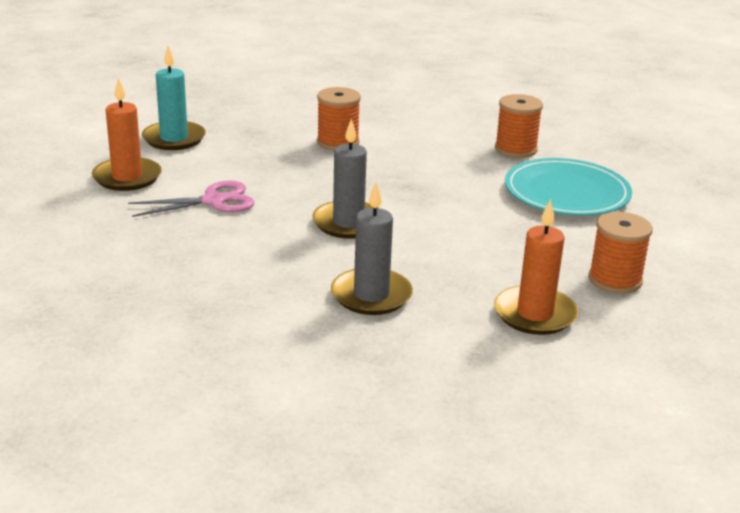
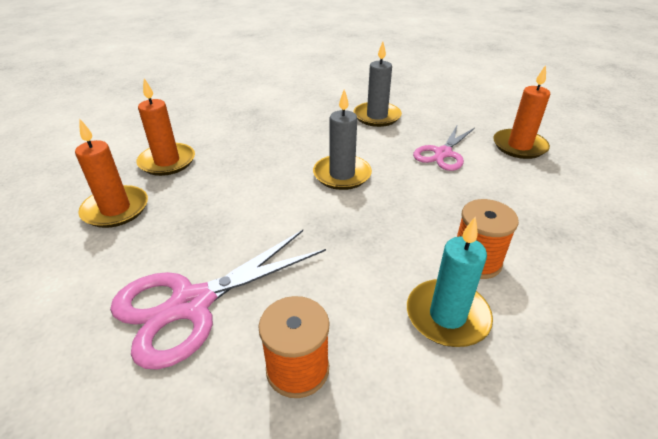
camera: 145 degrees right, 10 degrees up
(174, 139) = (578, 191): turquoise candle -> turquoise candle (447, 316)
(371, 295) = (271, 137): grey candle -> grey candle (377, 116)
(566, 192) = (192, 304): turquoise plate -> pink scissors
(615, 280) = (116, 209): orange spool -> orange candle

